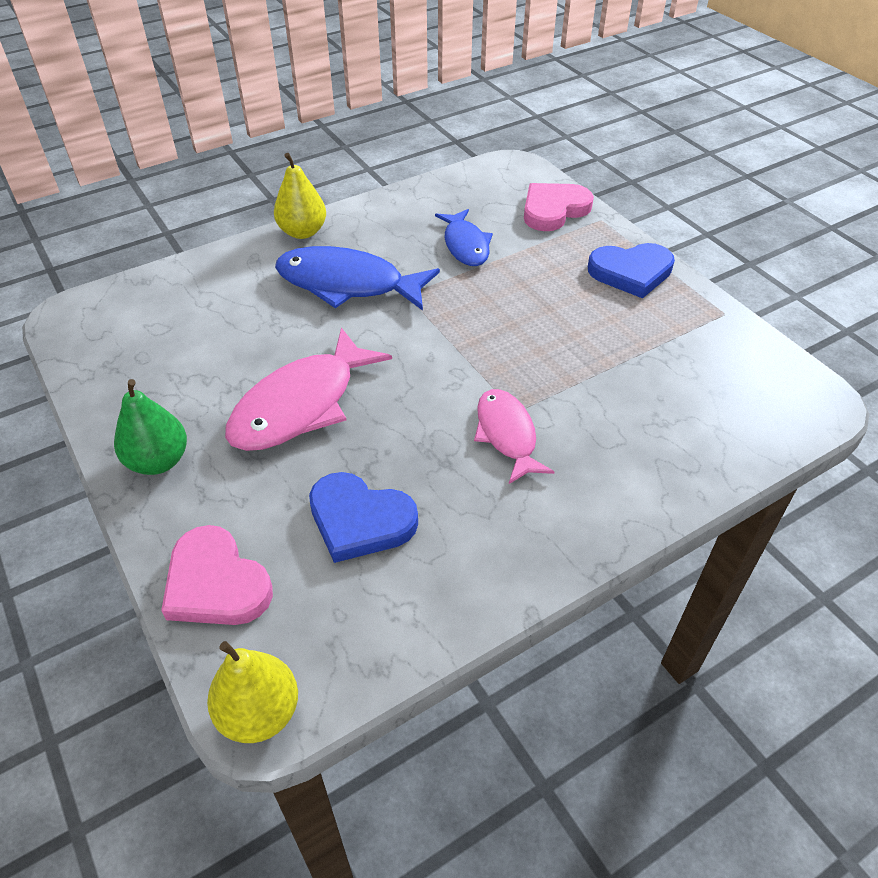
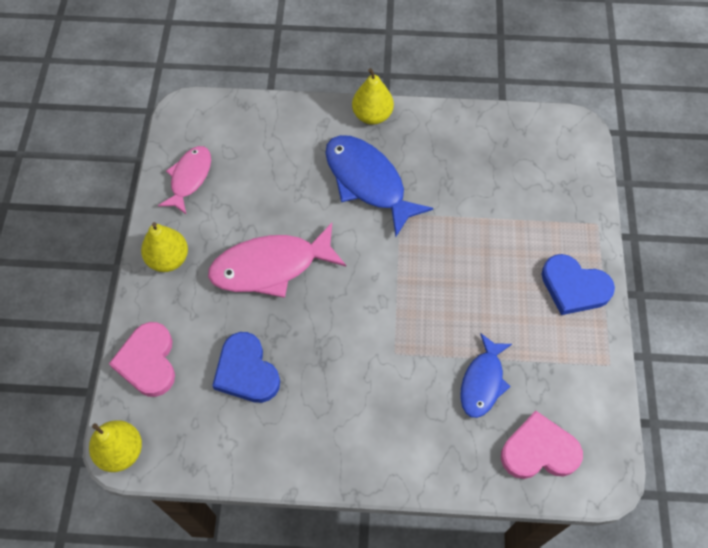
camera: 35 degrees right, 15 degrees up
(158, 461) = (168, 259): green pear -> yellow pear
(465, 245) = (475, 192): blue fish -> blue fish (483, 382)
(507, 435) = (374, 367): pink fish -> pink fish (189, 178)
(554, 210) = (569, 193): pink heart -> pink heart (539, 450)

